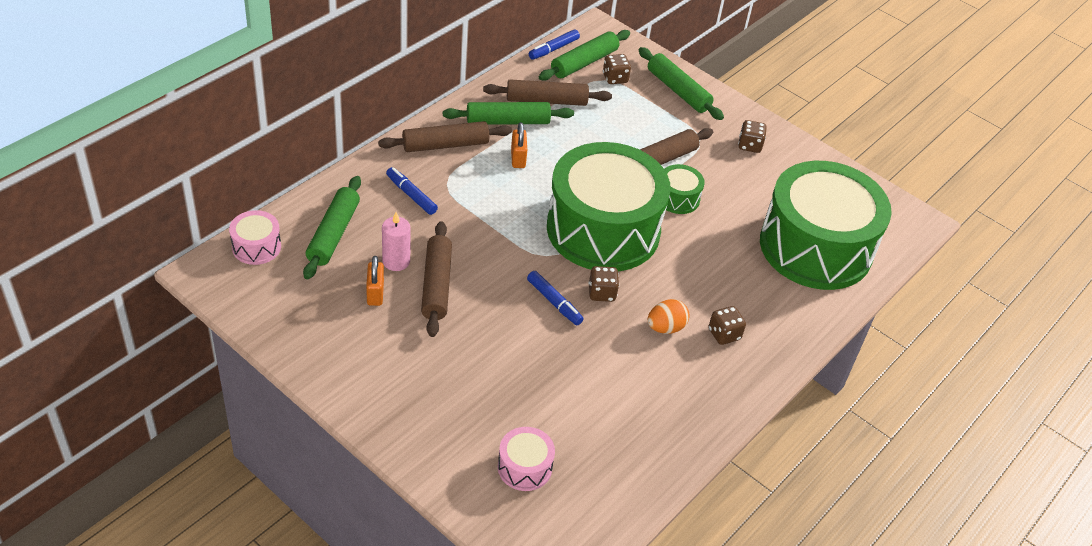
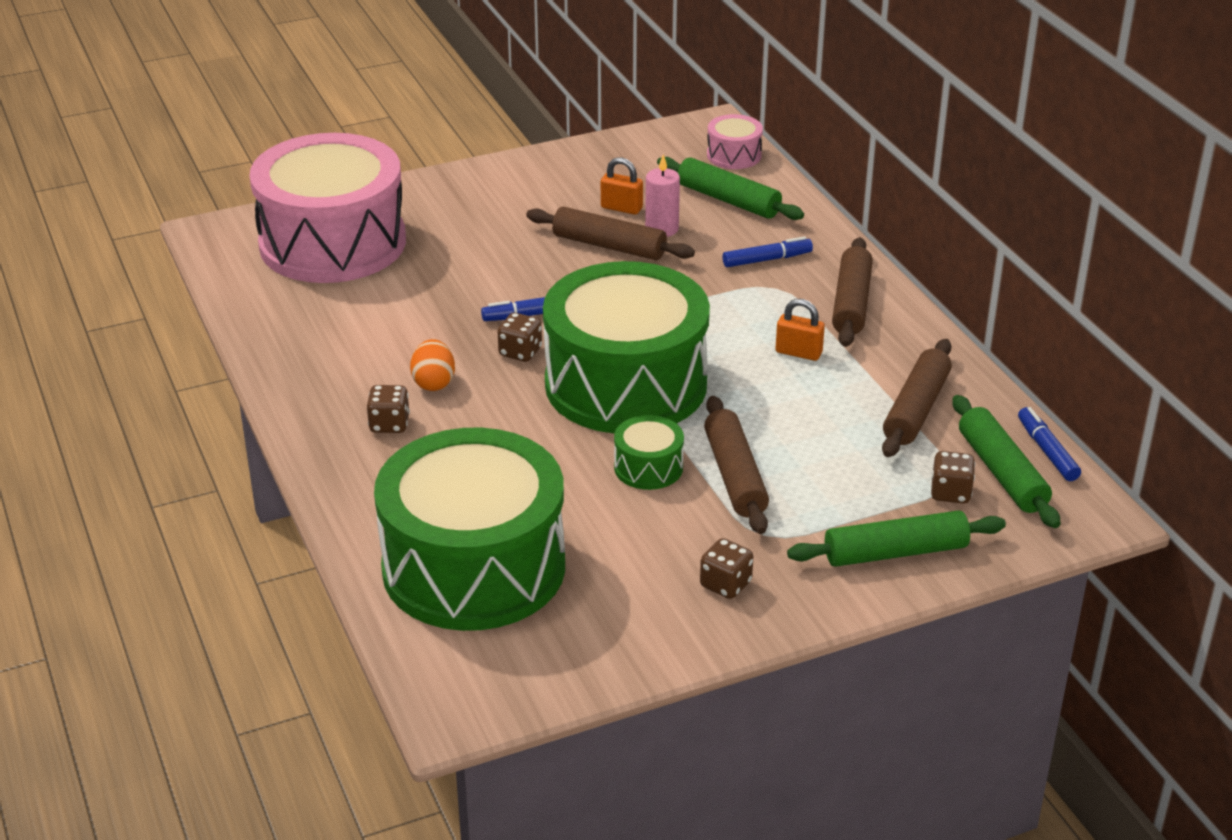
camera: 120 degrees right, 10 degrees down
(508, 121) = (881, 363): green rolling pin -> none
(524, 467) = (333, 243): pink drum -> pink drum, size x2.49

